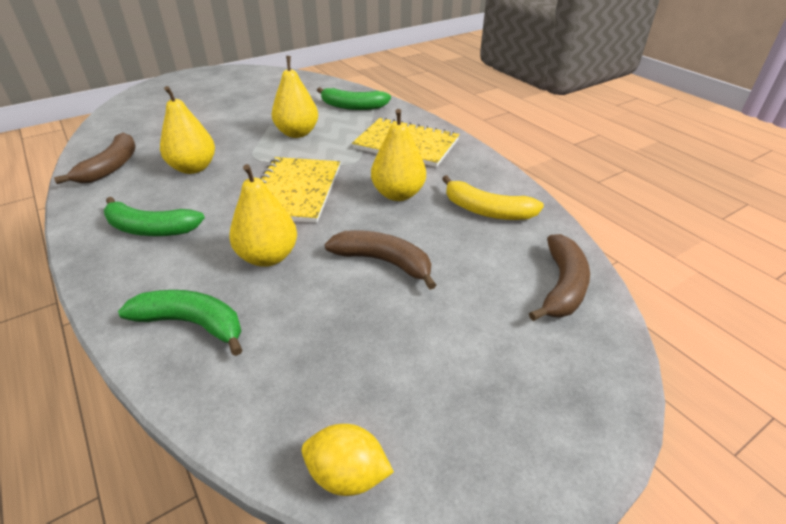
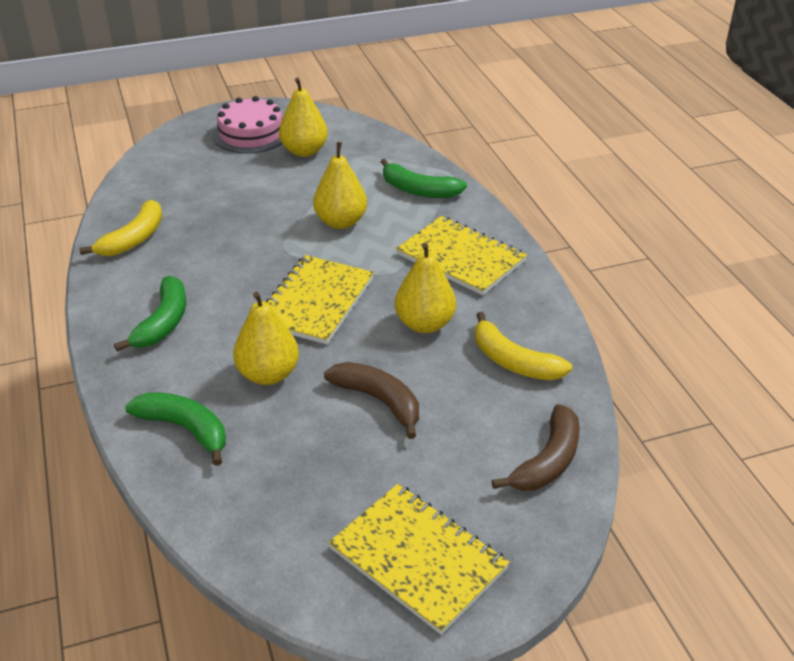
camera: 15 degrees right, 0 degrees up
(111, 167) = (133, 239): brown banana -> yellow banana
(150, 229) = (163, 322): green banana -> green banana turned 105 degrees counterclockwise
(193, 168) = (217, 253): yellow pear -> yellow pear (304, 151)
(204, 87) = (251, 133): none -> pink cake
(347, 475) = (281, 579): yellow lemon -> none
(490, 411) = (418, 559): none -> yellow notebook

